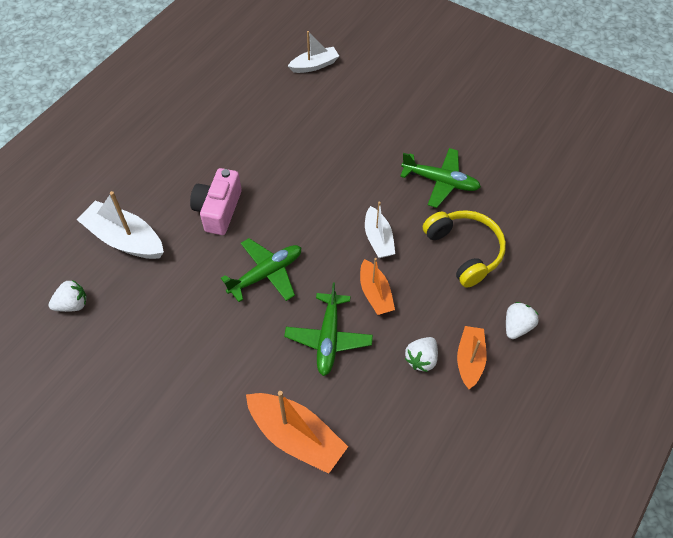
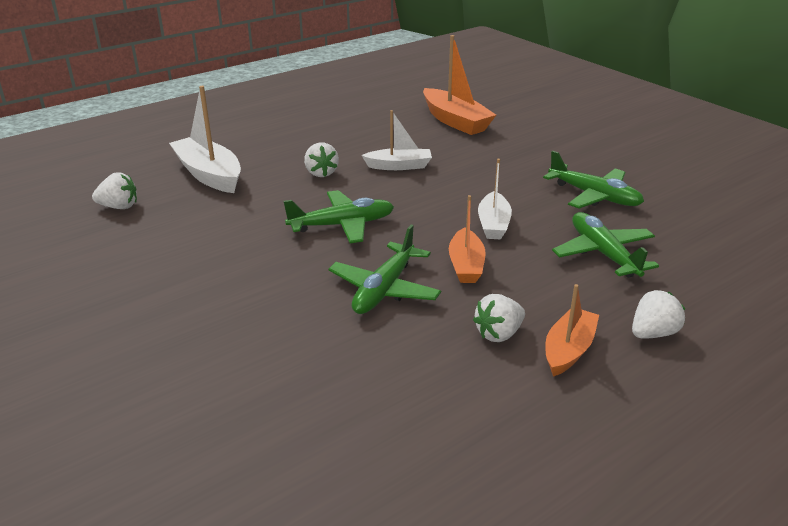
camera: 20 degrees right, 25 degrees down
(218, 210) = (321, 173): pink camera -> white strawberry
(296, 436) = (286, 366): orange boat -> orange boat (455, 121)
(314, 65) = (486, 102): white boat -> white boat (399, 166)
(465, 251) = (603, 253): yellow headphones -> green plane

